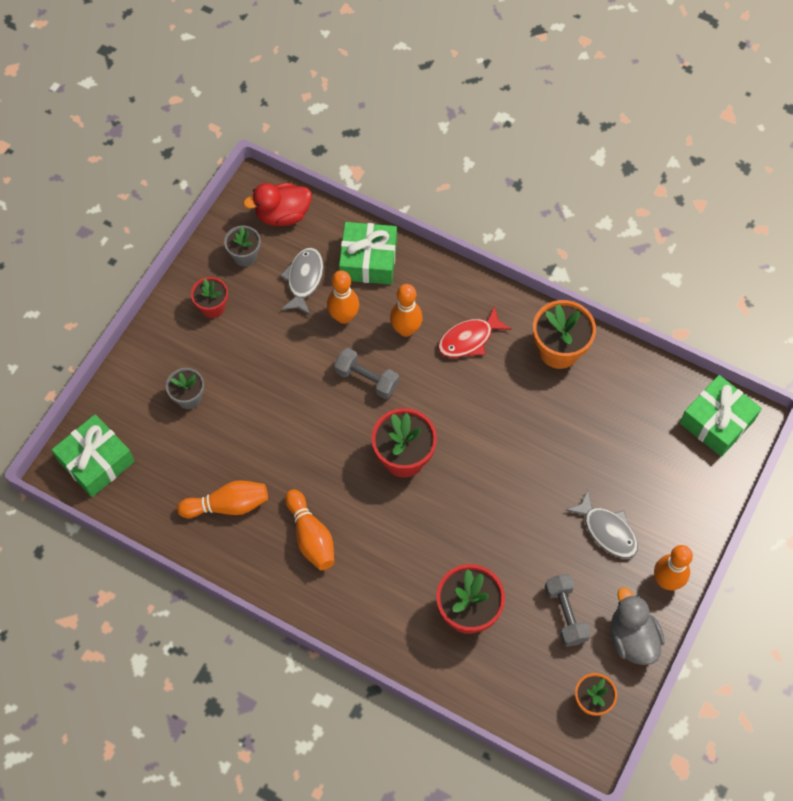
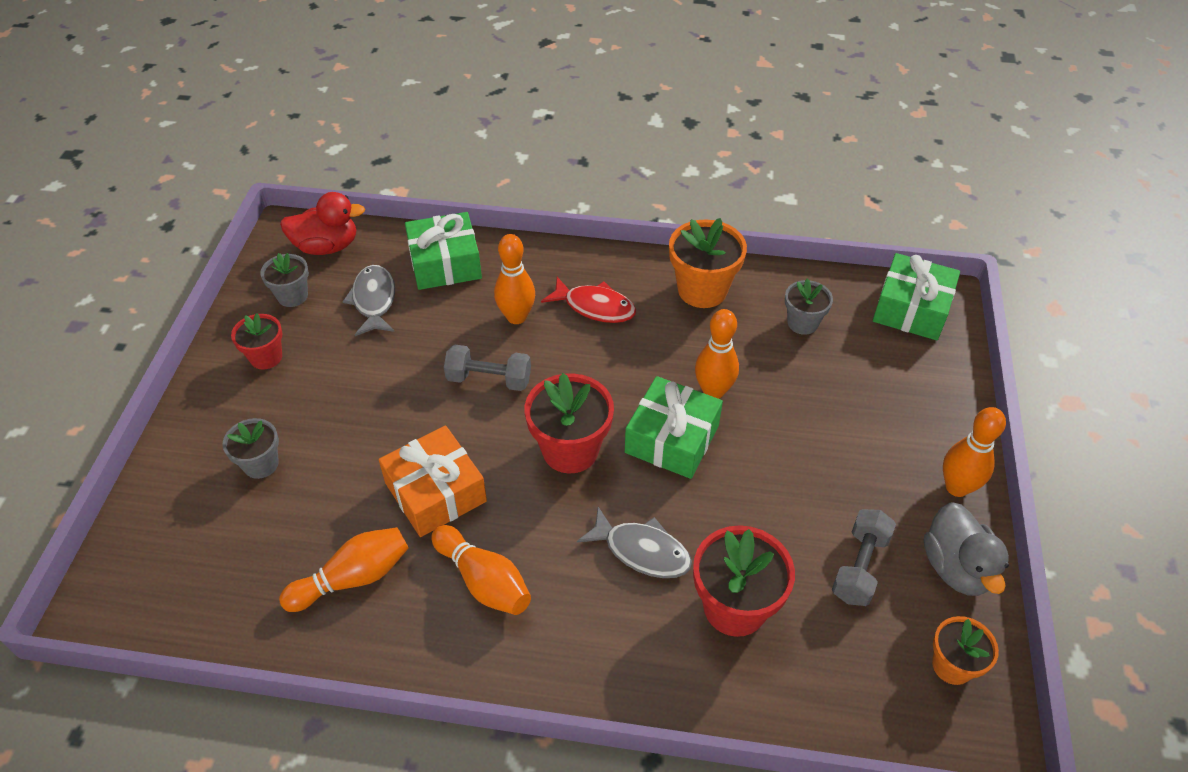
camera: 20 degrees left, 15 degrees down
(96, 461) = (144, 580): green gift -> green gift (672, 439)
(283, 215) = (327, 246): red duck -> red duck turned 150 degrees counterclockwise
(300, 459) = (435, 492): none -> orange gift
(344, 316) = (436, 324): orange bowling pin -> orange bowling pin (713, 391)
(469, 339) = (595, 307): red fish -> red fish turned 105 degrees counterclockwise
(565, 614) = (859, 567): grey dumbbell -> grey dumbbell turned 60 degrees clockwise
(607, 531) = (856, 454): grey fish -> grey fish (642, 551)
(623, 406) = (802, 323): none -> grey flower pot
(632, 638) = (956, 568): grey duck -> grey duck turned 150 degrees counterclockwise

